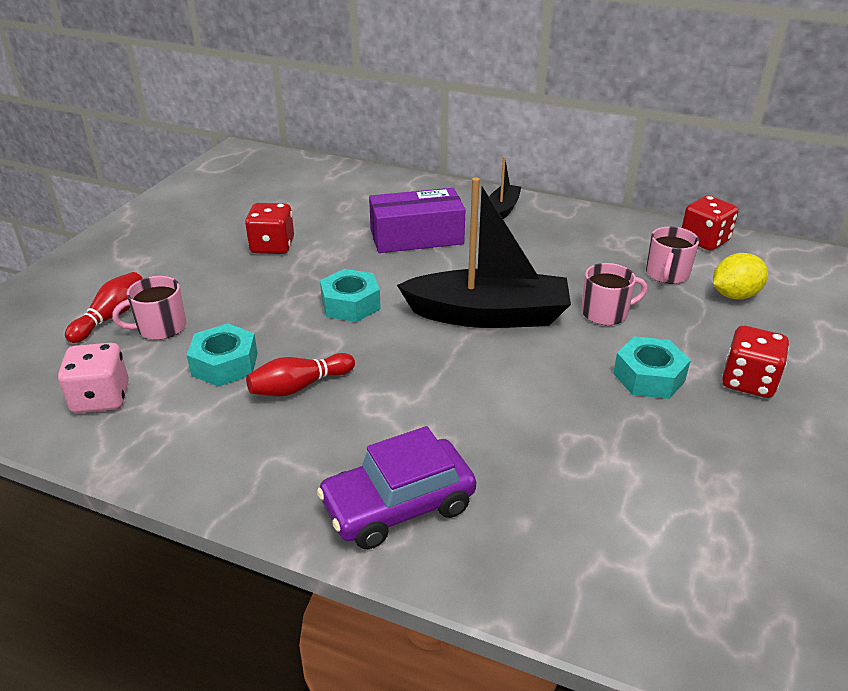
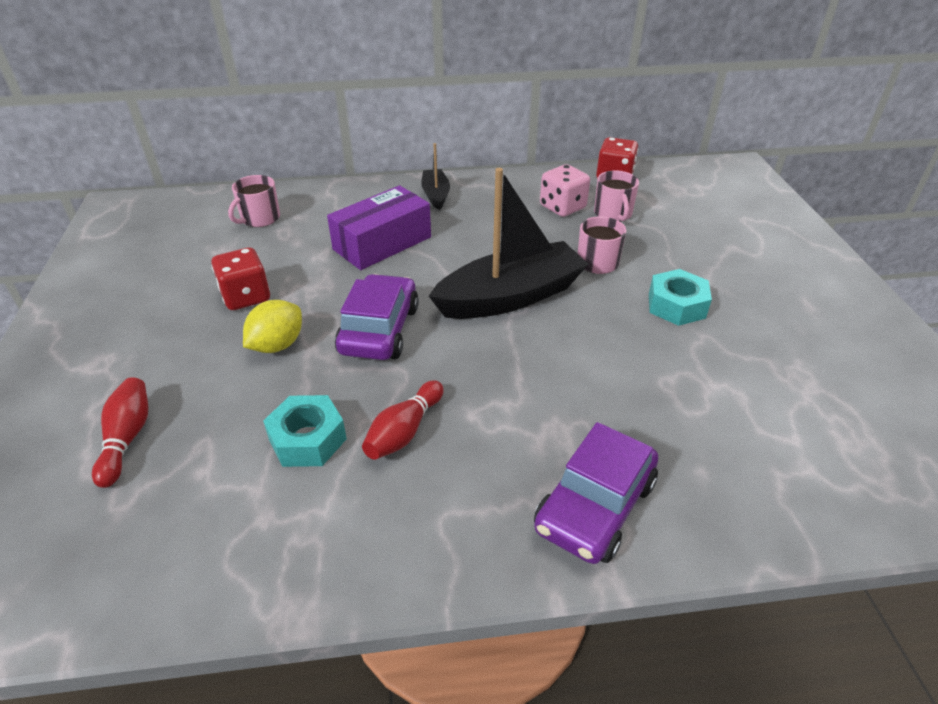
camera: 30 degrees left, 5 degrees up
(101, 398) = (200, 536): pink dice -> pink dice (562, 207)
(160, 327) = (199, 428): pink mug -> pink mug (260, 218)
(350, 304) = (379, 330): turquoise nut -> purple car
(734, 295) = (673, 216): yellow lemon -> yellow lemon (277, 345)
(748, 382) = (743, 283): red dice -> none

